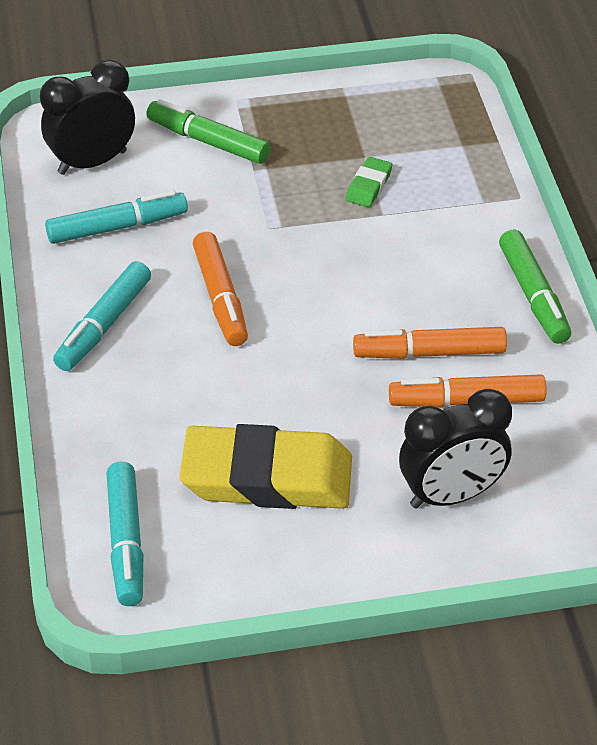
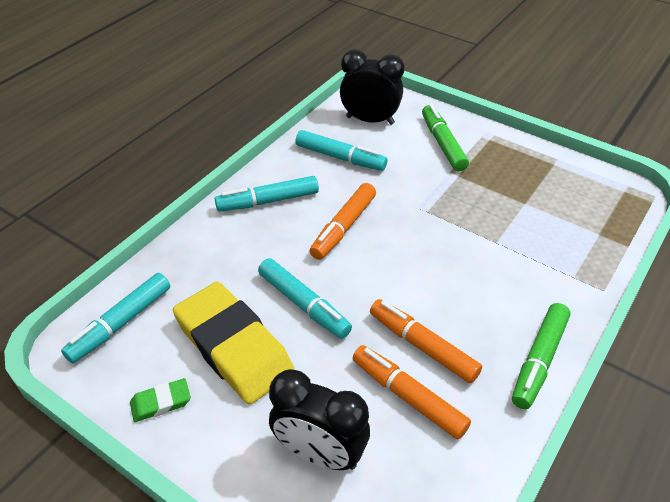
camera: 45 degrees right, 0 degrees up
(279, 395) = (303, 304): none -> turquoise marker
(369, 186) = (507, 221): green eraser -> green eraser (161, 403)

